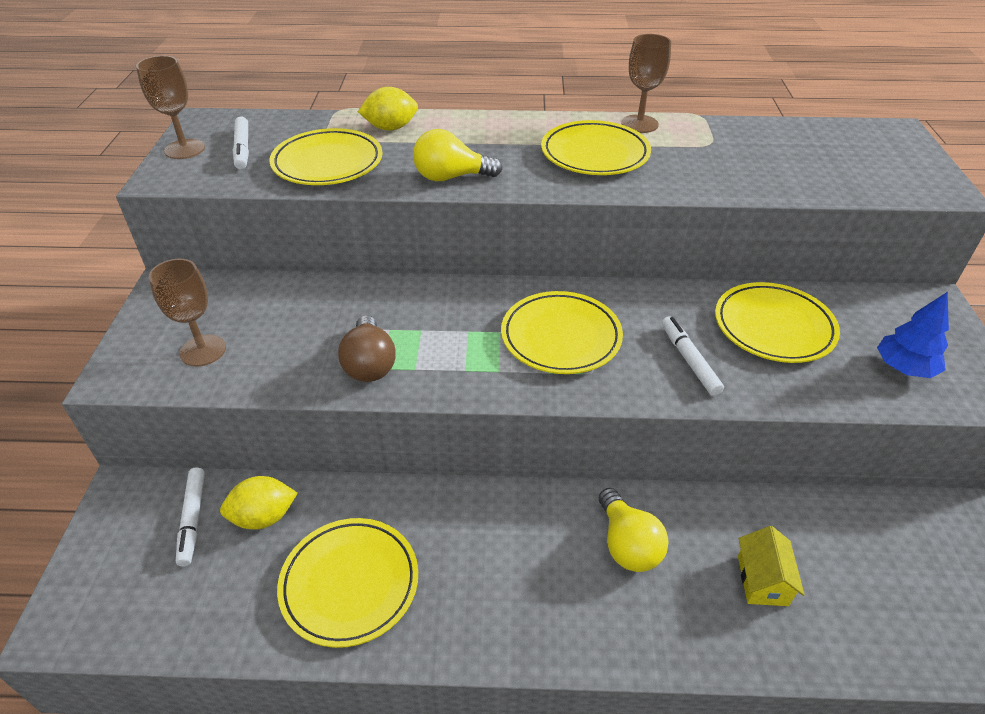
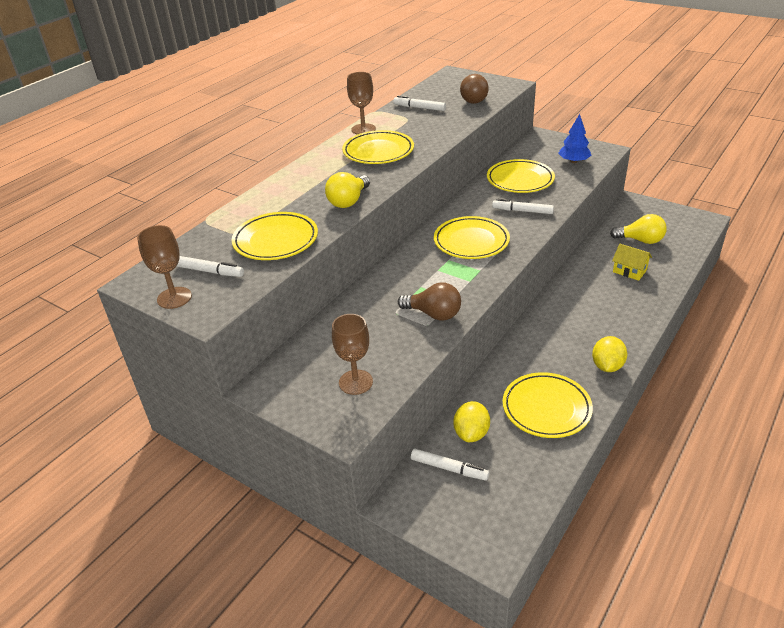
camera: 55 degrees left, 5 degrees down
(390, 128) = (260, 207): yellow lemon -> yellow lemon (607, 366)
(627, 544) = (585, 301): yellow light bulb -> yellow light bulb (640, 240)
(752, 142) = (419, 108): none -> white marker
(844, 176) = (475, 99): none -> brown light bulb

